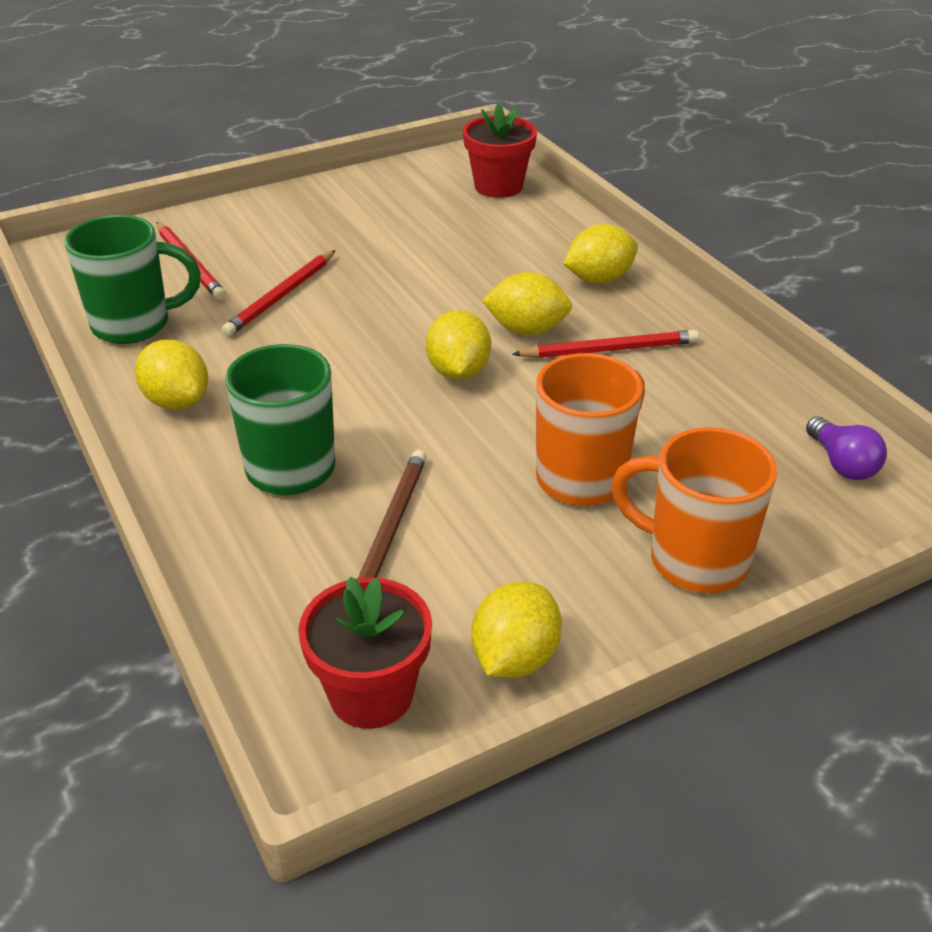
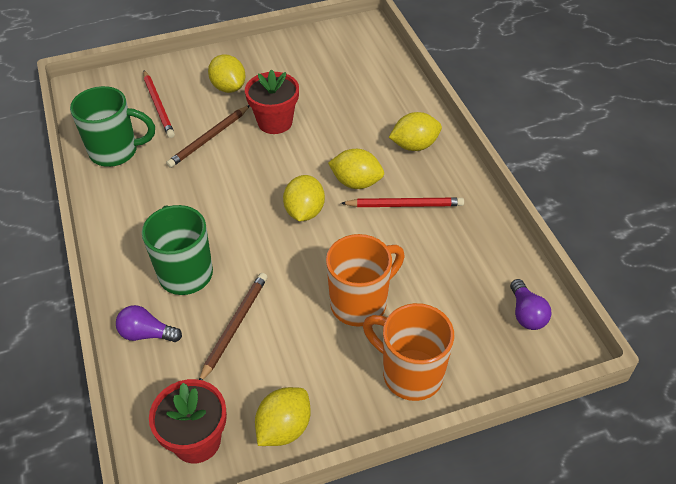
camera: 10 degrees right, 10 degrees up
(177, 401) = (130, 215): yellow lemon -> yellow lemon (228, 87)
(245, 555) = (146, 334): none -> purple light bulb
(281, 296) = (209, 138): red pencil -> brown pencil
(498, 186) = (370, 58): red flower pot -> red flower pot (275, 122)

